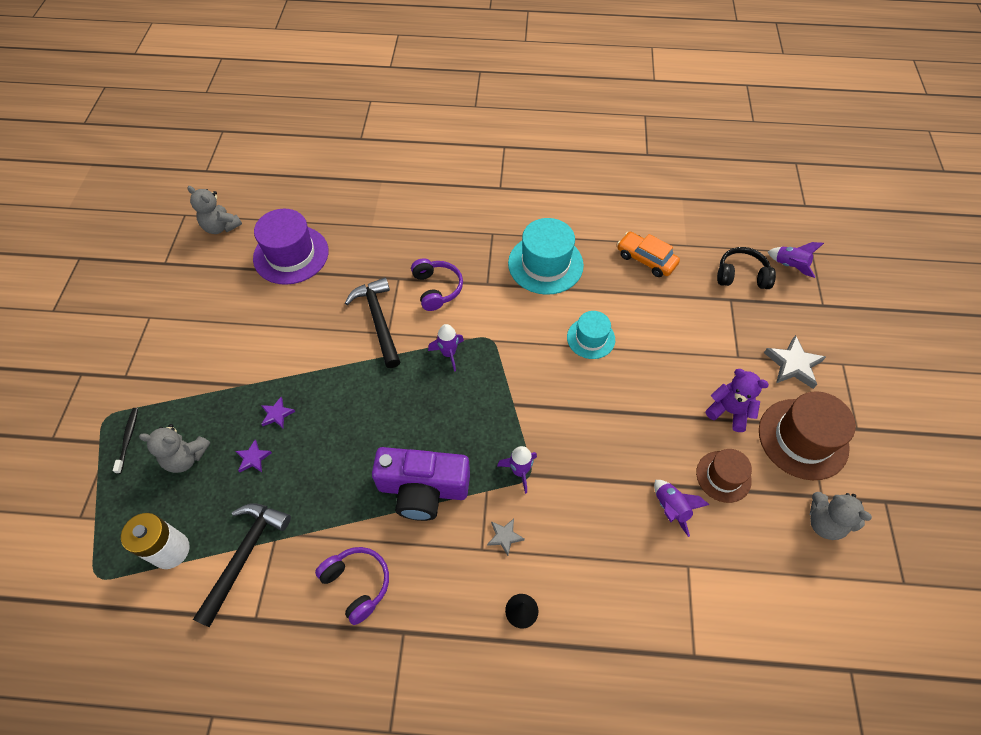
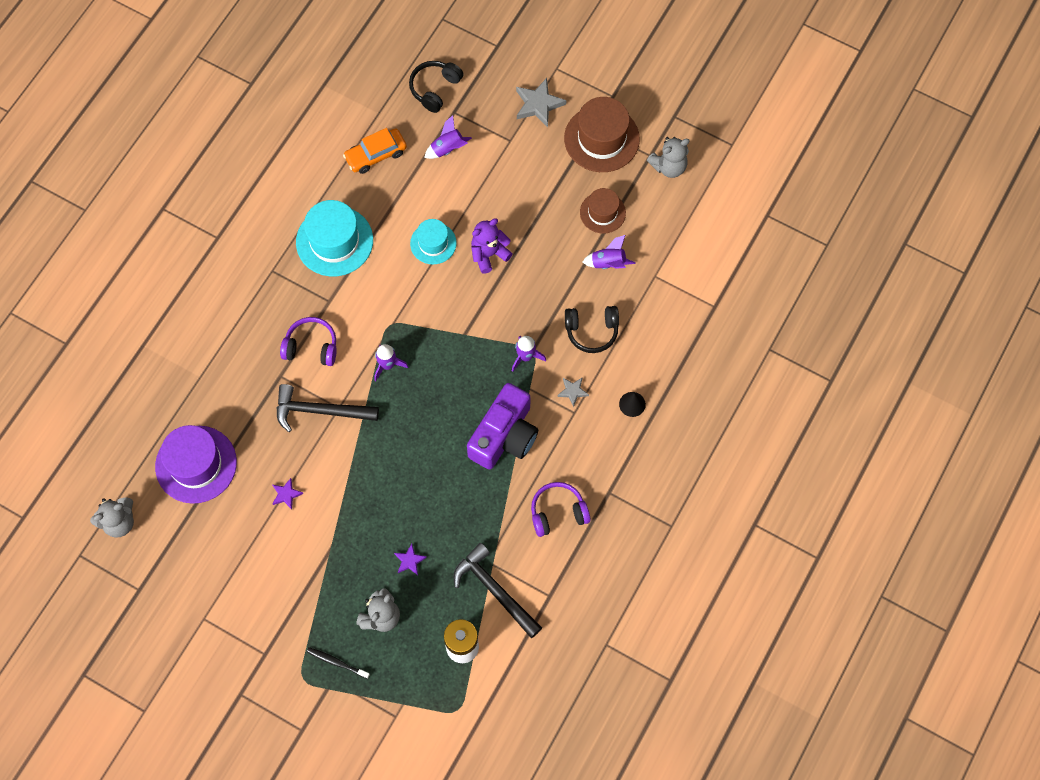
camera: 65 degrees left, 10 degrees up
(277, 414) = (376, 529): purple star -> purple star (286, 494)
(584, 526) = (592, 331): none -> black headphones
(729, 411) = (553, 176): purple teddy bear -> purple teddy bear (489, 254)
(790, 266) = (446, 45): purple rocket -> purple rocket (448, 148)

